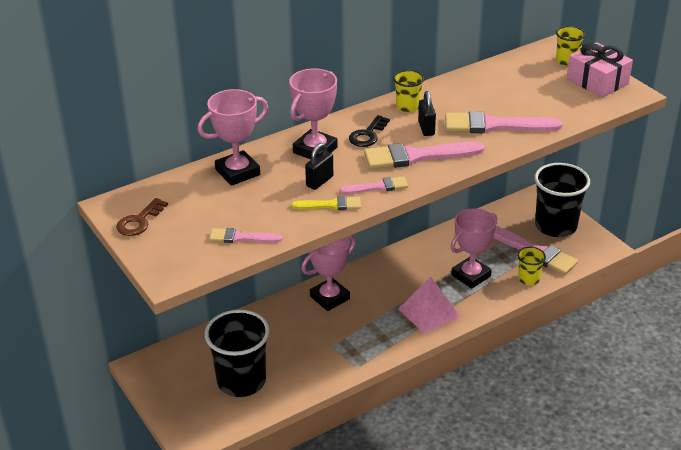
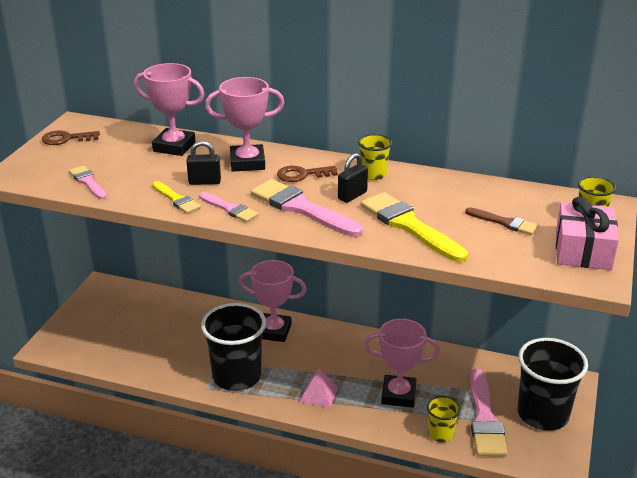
camera: 50 degrees right, 5 degrees down
(241, 381) = (130, 338): black cup -> black cup (237, 376)
(368, 135) = (302, 175): black key -> brown key
(428, 312) = (319, 394): pink pyramid -> pink pyramid, size x0.65
(494, 125) = (409, 225): pink brush -> yellow brush
(534, 90) = (505, 223): none -> brown brush

